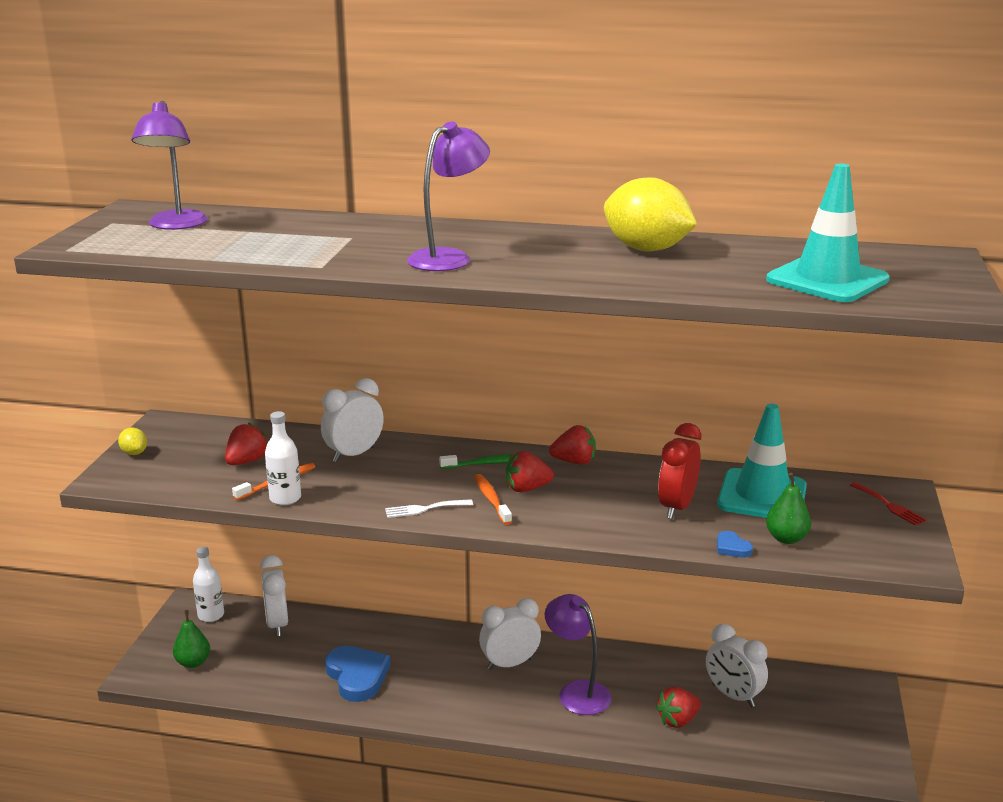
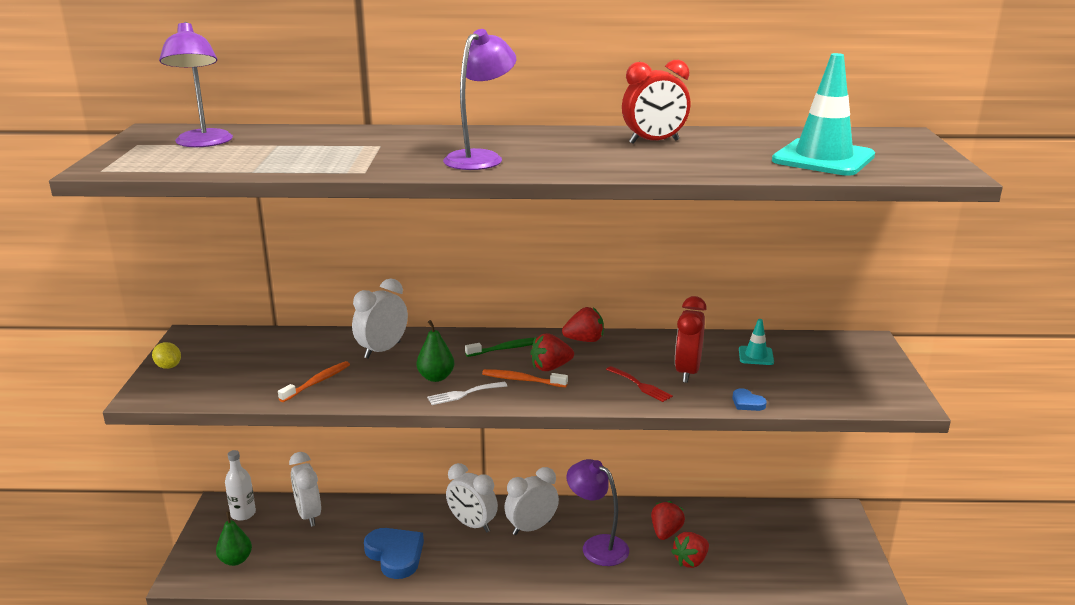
camera: 10 degrees left, 0 degrees up
(246, 461) = (282, 365): red strawberry -> red strawberry (666, 532)
(285, 498) = (329, 396): white bottle -> none
(491, 499) = (522, 380): orange toothbrush -> orange toothbrush turned 45 degrees counterclockwise
(646, 249) = (654, 142): yellow lemon -> red clock
(733, 695) = (731, 533): white clock -> white clock (472, 524)
(762, 496) = (756, 356): turquoise traffic cone -> turquoise traffic cone, size x0.46
(786, 538) = (789, 390): green pear -> green pear (436, 377)
(889, 505) = (863, 355): red fork -> red fork (640, 385)

